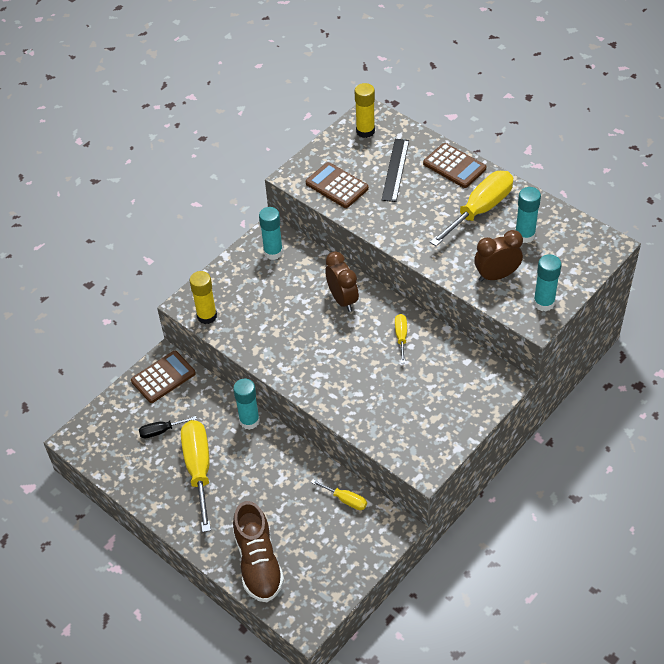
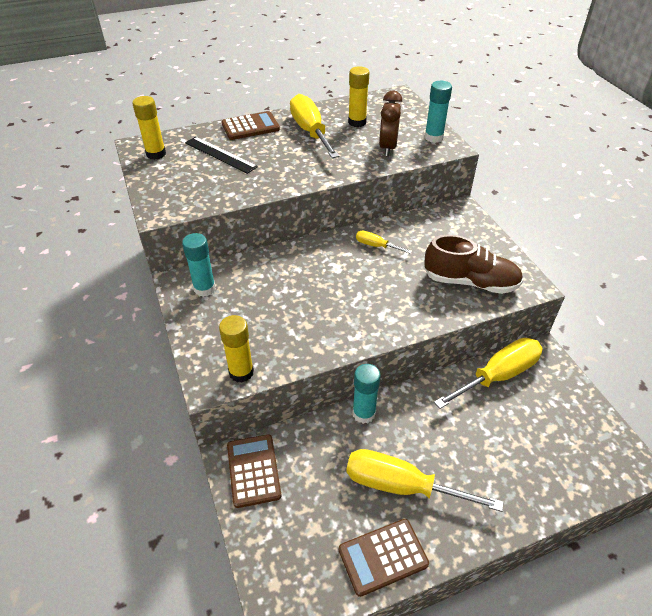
camera: 65 degrees left, 5 degrees down
(161, 431) = (327, 503): black screwdriver -> none
(258, 563) = (547, 477): brown shoe -> brown shoe (470, 282)
(337, 186) = (201, 191): brown calculator -> brown calculator (383, 556)
(342, 299) = (305, 265): brown clock -> none
(345, 500) = (498, 375): yellow screwdriver -> yellow screwdriver, size x2.08
(524, 235) = (357, 122): turquoise glue stick -> yellow glue stick

